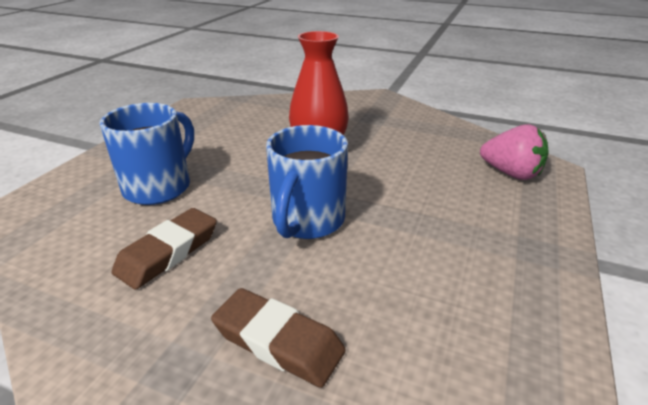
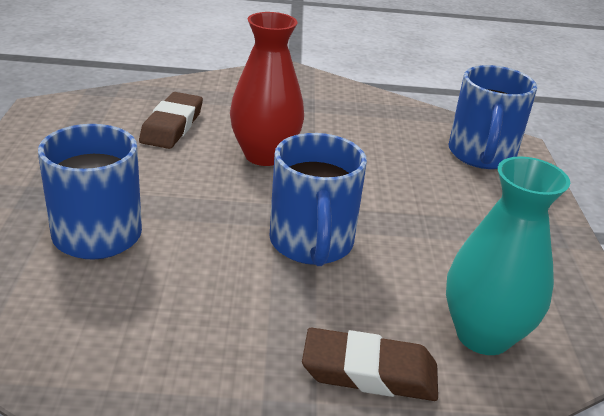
camera: 25 degrees left, 0 degrees up
(168, 252) = (180, 310): brown eraser -> brown eraser (172, 126)
(412, 334) = (483, 335): none -> turquoise vase
(510, 173) = (481, 155): pink strawberry -> blue mug

